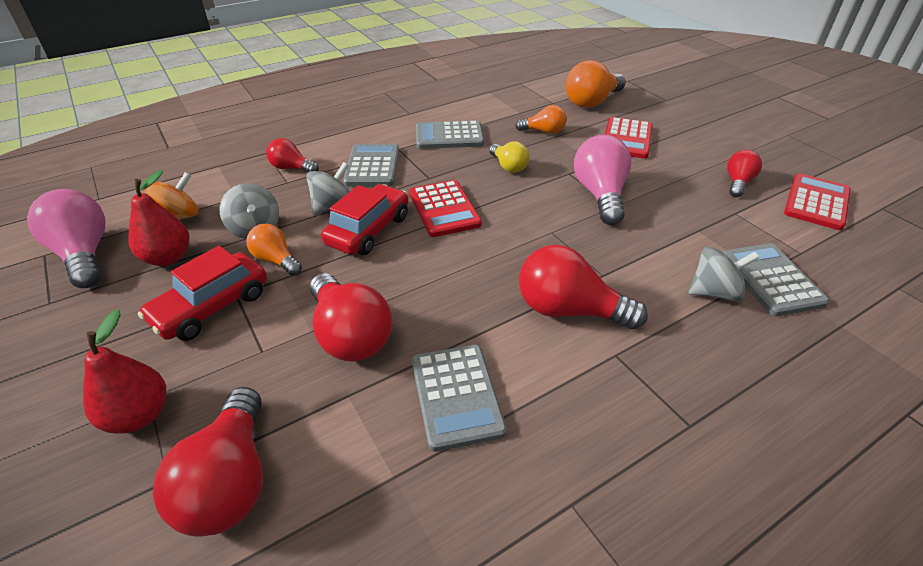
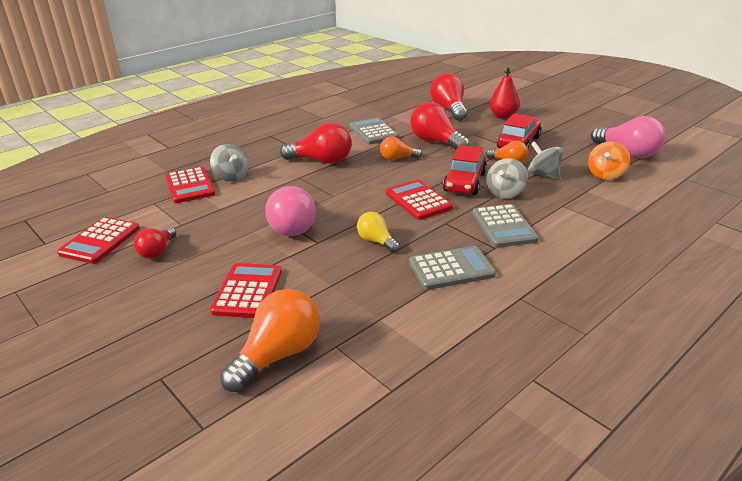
camera: 170 degrees right, 10 degrees down
(168, 258) = (575, 156): red pear -> none
(292, 168) = (573, 216): red light bulb -> none
(543, 131) = (345, 289): orange light bulb -> orange light bulb (397, 158)
(714, 292) = (231, 176): grey spinning top -> grey spinning top turned 105 degrees counterclockwise
(771, 279) = (190, 186): grey calculator -> red calculator

